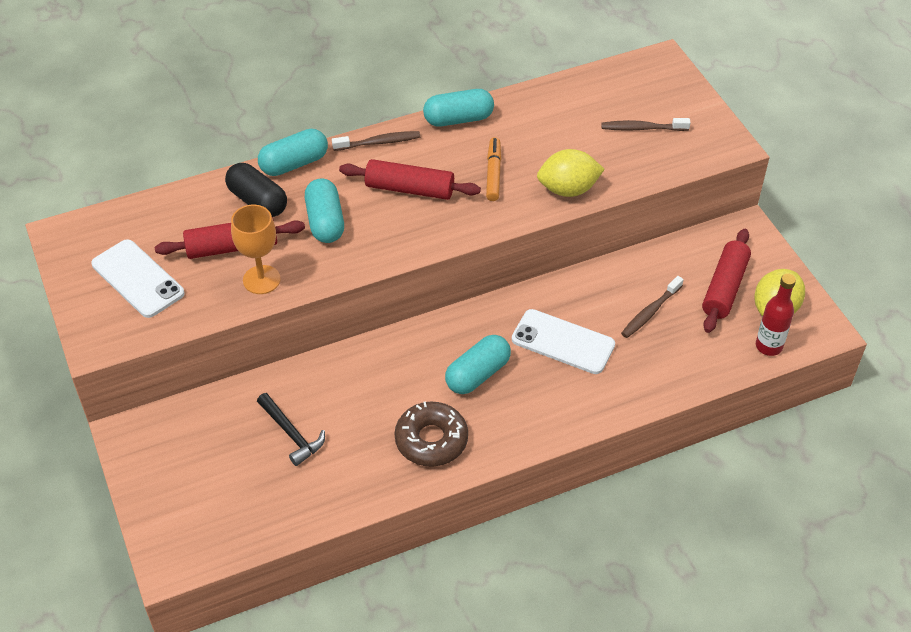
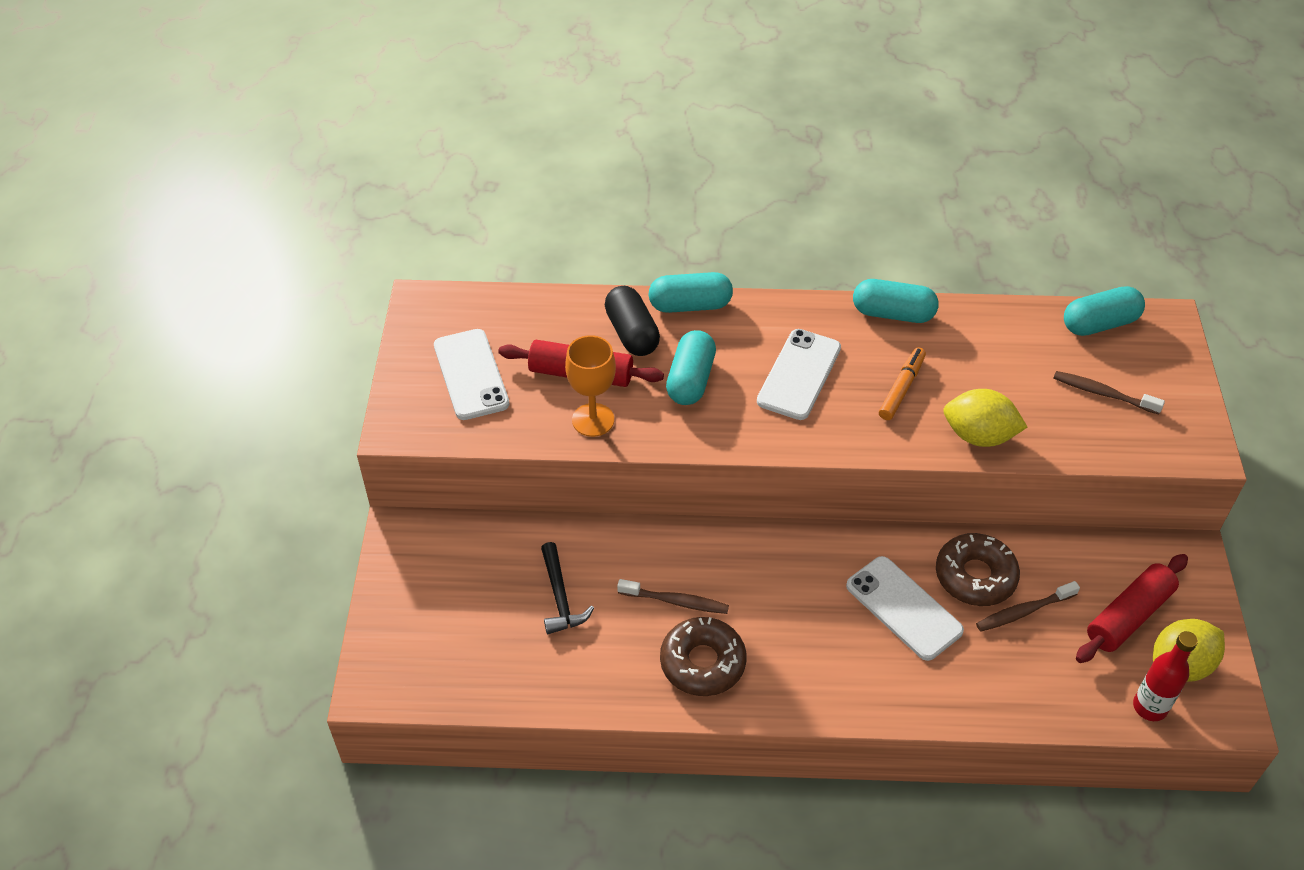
camera: 25 degrees right, 0 degrees up
(379, 142) = (792, 311): brown toothbrush -> brown toothbrush (676, 601)
(409, 189) = (799, 374): red rolling pin -> white phone
(477, 374) = (789, 608): turquoise capsule -> turquoise capsule (1099, 324)
(603, 299) = (975, 576): none -> brown donut

